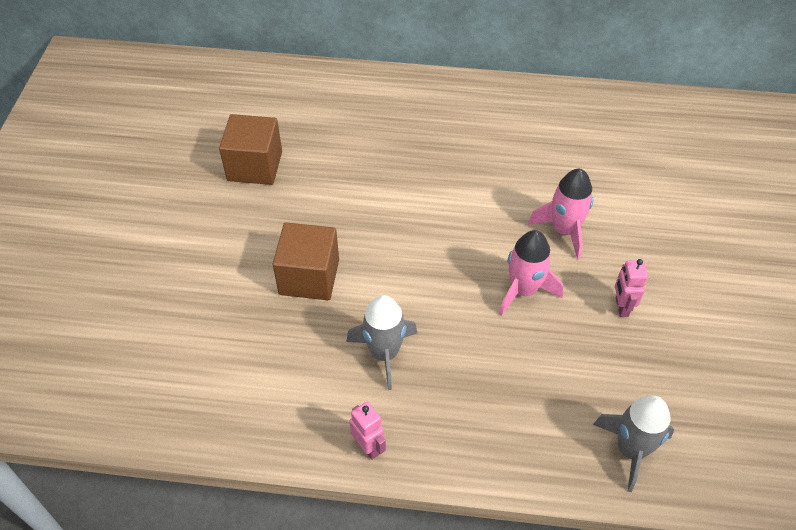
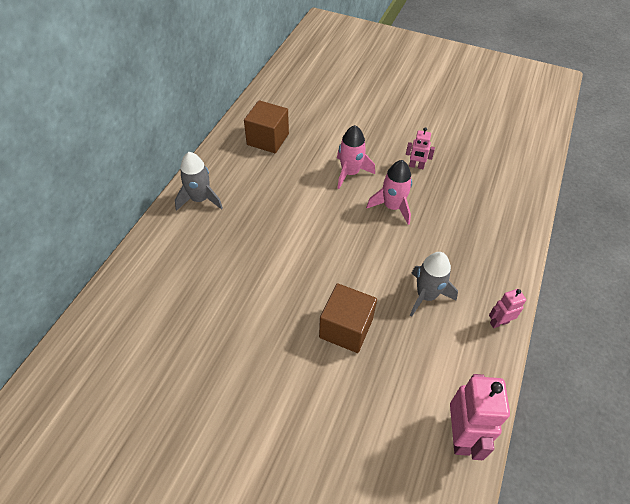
camera: 75 degrees left, 0 degrees up
(196, 416) = (460, 435): none -> pink robot
(255, 166) = (211, 346): brown cube -> brown cube (268, 139)
(631, 449) = (512, 193): grey rocket -> grey rocket (200, 199)

